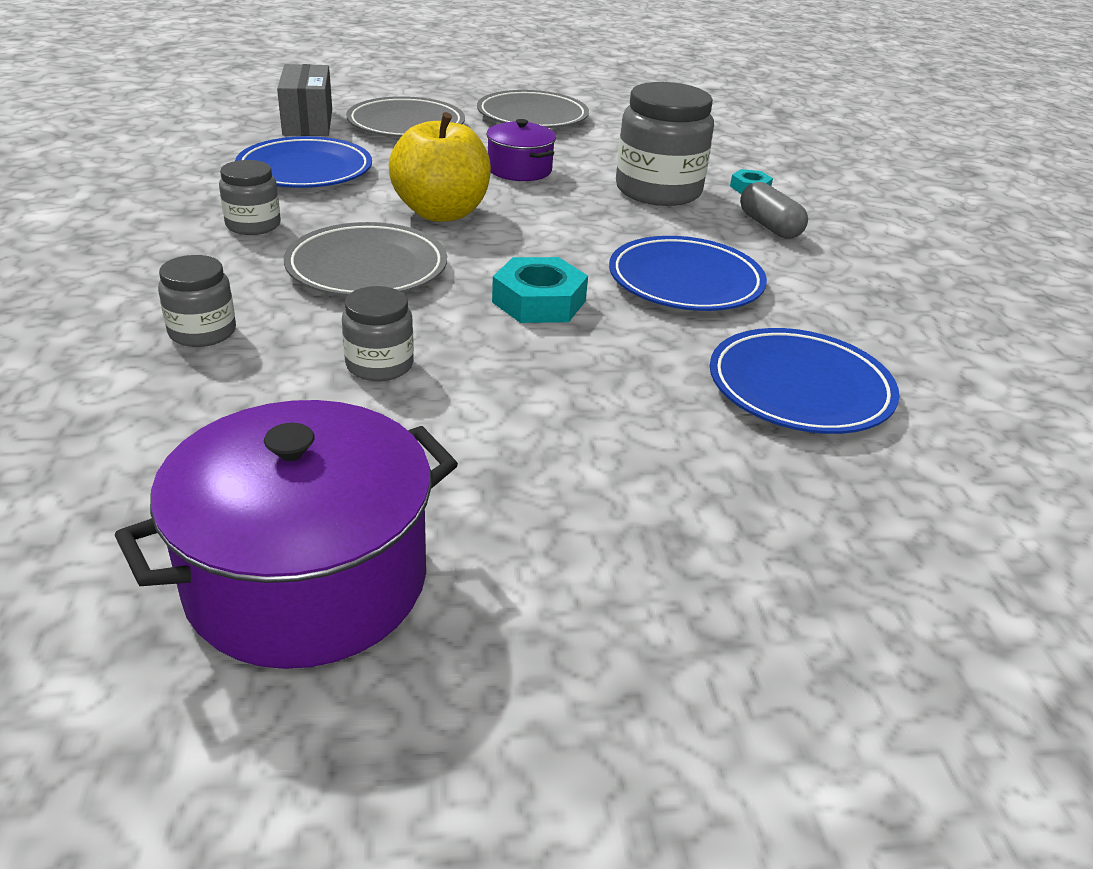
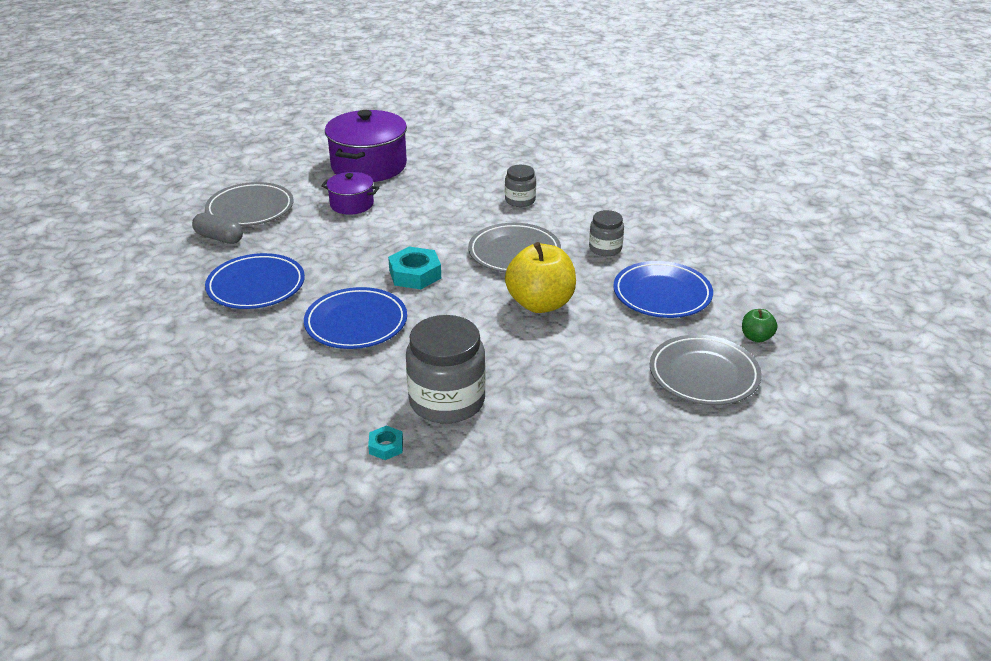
camera: 145 degrees right, 0 degrees up
(308, 122) = (756, 337): grey box -> green apple
(379, 365) = (438, 219): grey jar -> none
(519, 170) = (558, 369): purple pot -> purple pot (352, 204)
(532, 116) = (652, 450): grey plate -> grey plate (250, 209)
(769, 226) = (341, 403): grey capsule -> grey capsule (219, 238)

